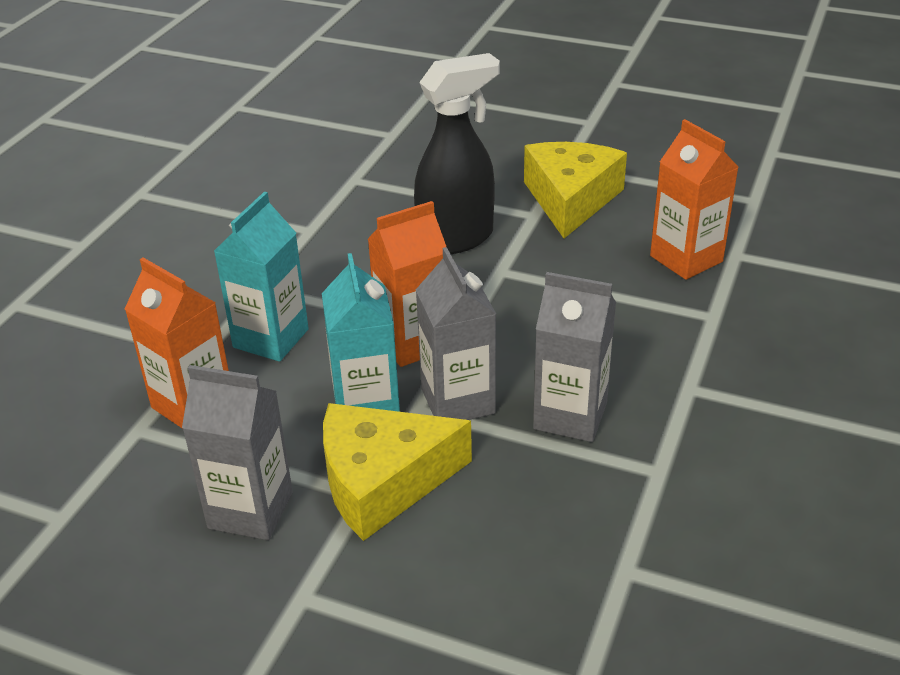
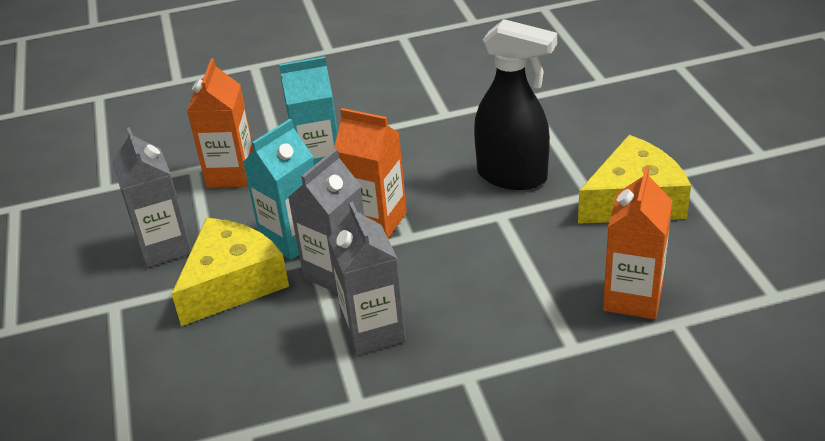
camera: 55 degrees right, 0 degrees up
(383, 482) = (232, 283): yellow cheese -> yellow cheese turned 90 degrees clockwise

